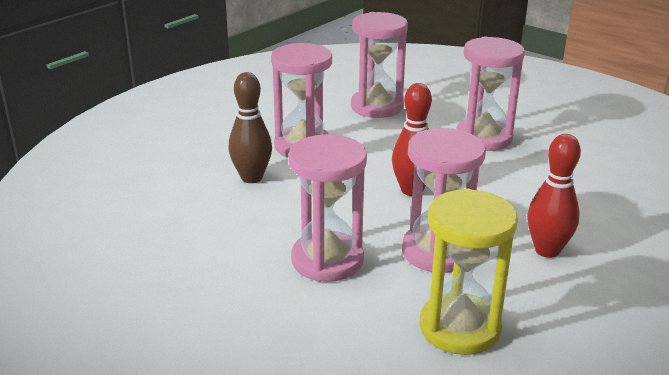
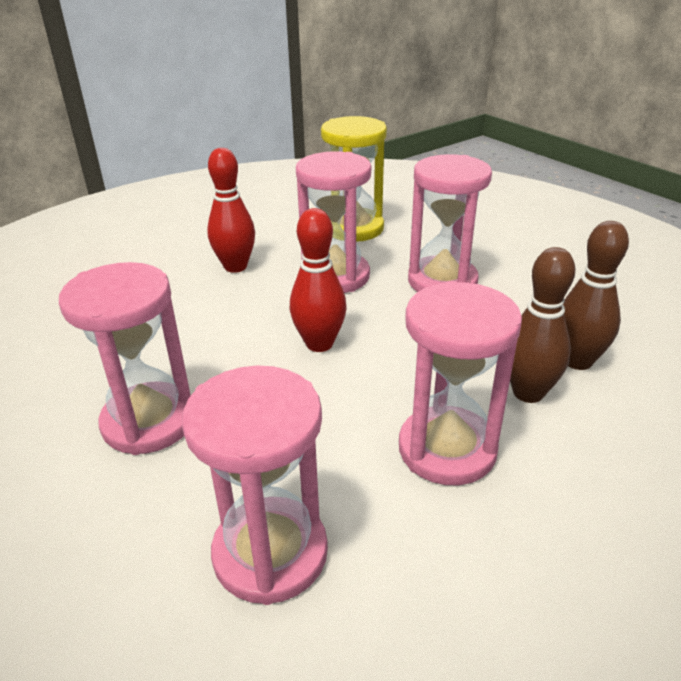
camera: 165 degrees left, 5 degrees up
(211, 202) = (577, 361): none -> brown bowling pin

